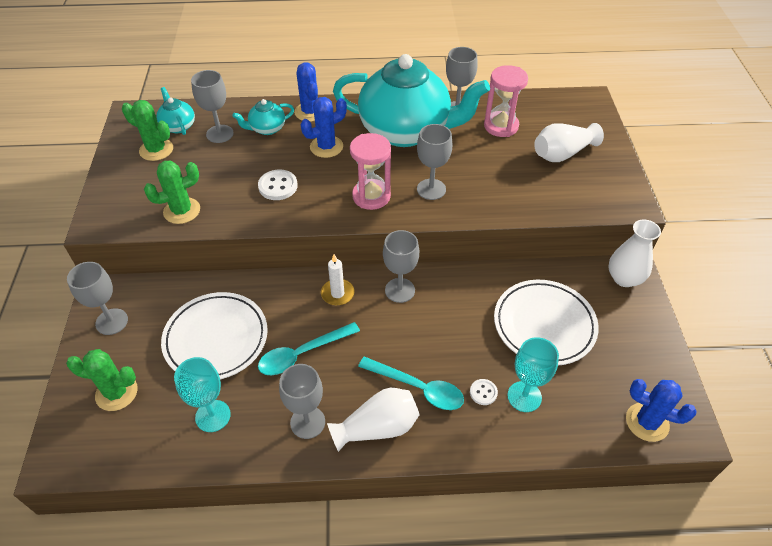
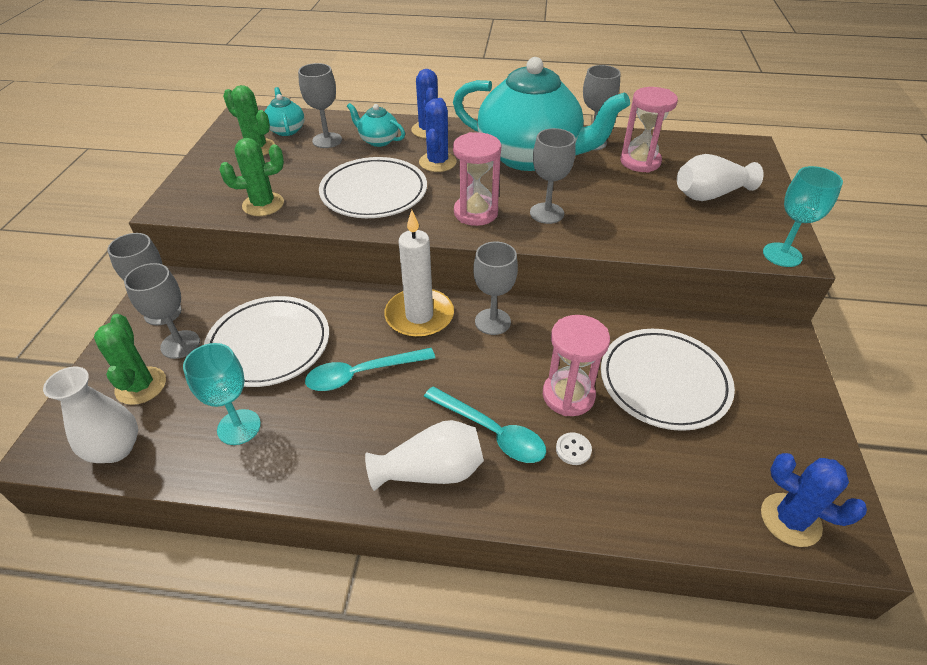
camera: 10 degrees right, 5 degrees down
(116, 393) = (141, 386): green cactus -> green cactus turned 60 degrees clockwise
(267, 129) = (378, 140): turquoise teapot -> turquoise teapot turned 45 degrees clockwise
(278, 186) = (374, 193): white button -> white plate
(307, 422) = (347, 451): grey goblet -> grey goblet (180, 344)
(326, 147) = (437, 162): blue cactus -> blue cactus turned 60 degrees counterclockwise
(337, 293) = (419, 316): white candle -> white candle, size x1.75
(472, 347) = (568, 395): none -> pink hourglass
(524, 396) = (626, 462): turquoise goblet -> turquoise goblet (782, 255)
(624, 278) = (773, 343): white vase -> white vase (116, 448)

